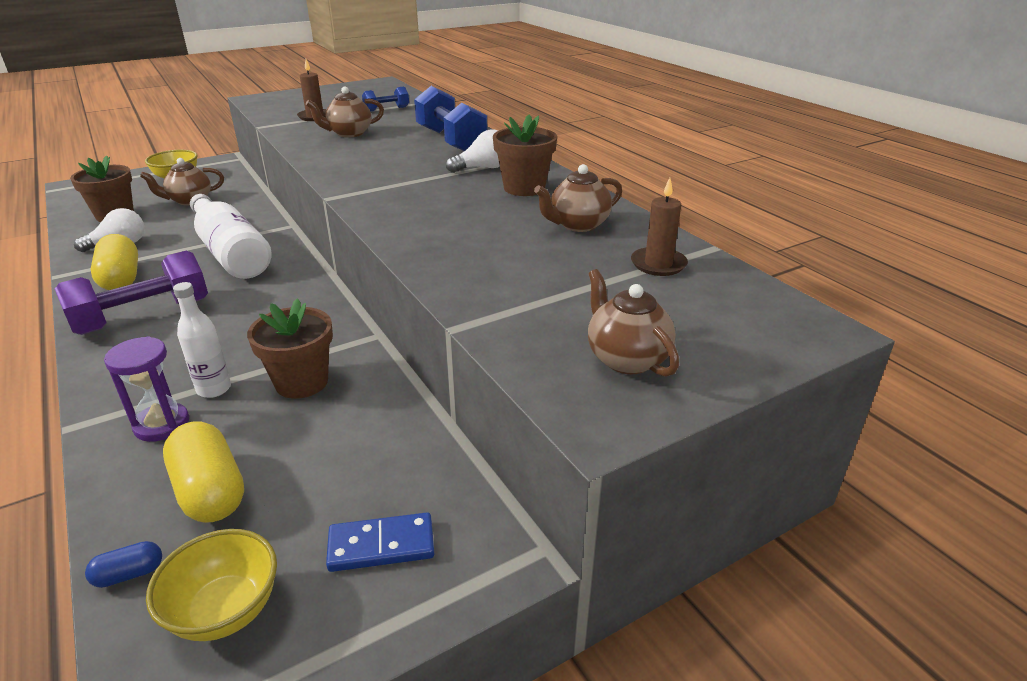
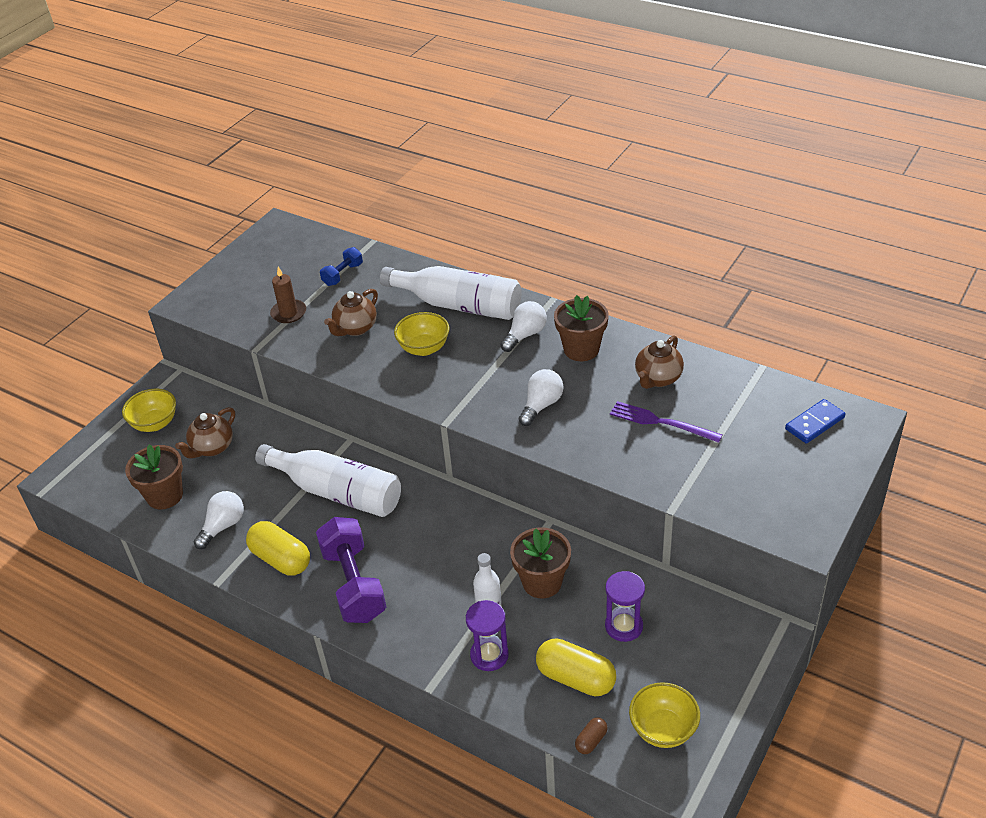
camera: 25 degrees left, 10 degrees up
(129, 574) = (591, 741): blue capsule -> brown capsule
(143, 316) = (353, 584): purple dumbbell -> purple dumbbell turned 45 degrees counterclockwise
(330, 461) = (624, 626): none -> purple hourglass
(381, 545) = (704, 658): blue domino -> blue domino (815, 423)
(384, 155) = (424, 348): none -> yellow bowl
(432, 211) = (541, 405): none -> white light bulb
(451, 141) = (458, 305): blue dumbbell -> white bottle
(540, 255) = (661, 422): none -> purple fork
(626, 359) = (784, 490): brown teapot -> none
(658, 264) = (740, 399): brown candle -> none

